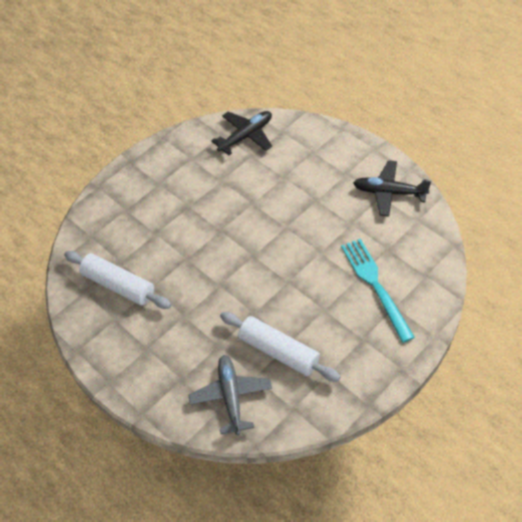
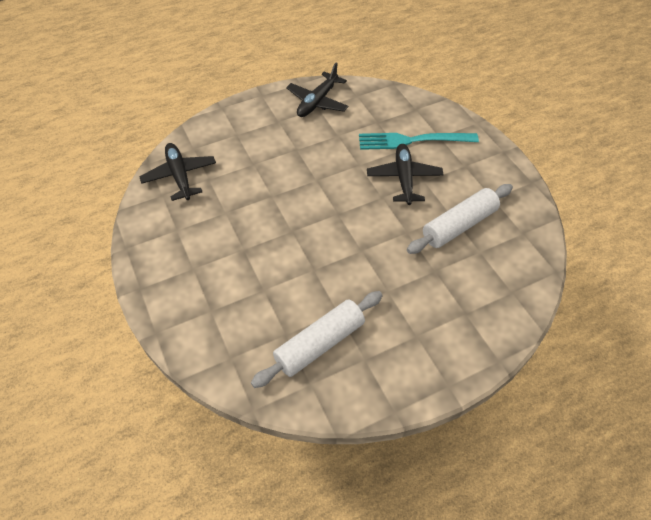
camera: 75 degrees left, 0 degrees up
(231, 396) = (498, 276): grey plane -> none
(319, 292) = (404, 178): none -> black plane

